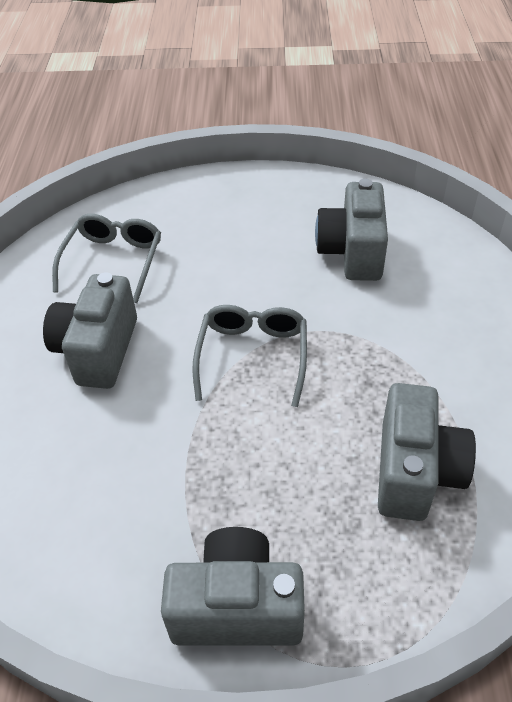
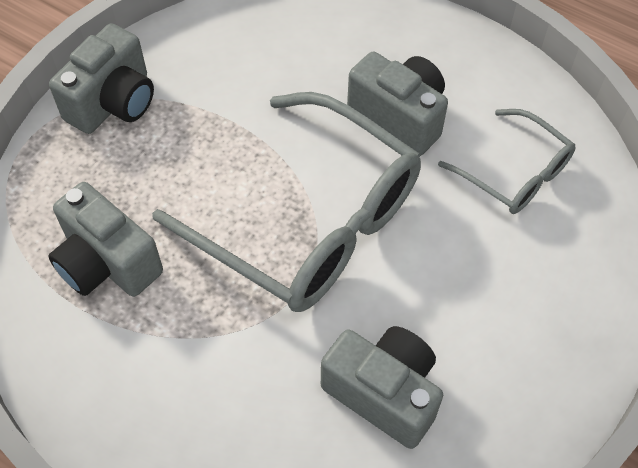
camera: 120 degrees right, 10 degrees up
(252, 357) = (308, 220): grey glasses -> grey glasses, size x1.94

